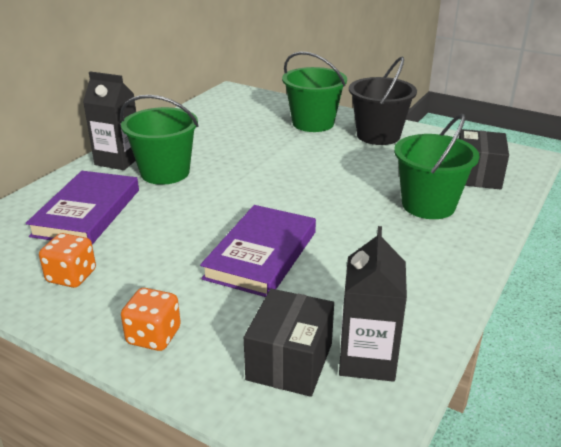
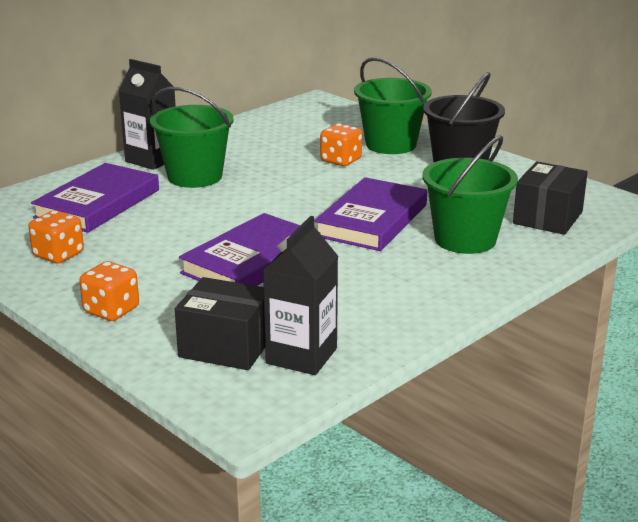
camera: 15 degrees right, 5 degrees down
(281, 142) = (341, 160): none -> orange dice
(289, 361) = (226, 347): black box -> black box turned 75 degrees clockwise
(341, 196) = (372, 220): none -> purple book

